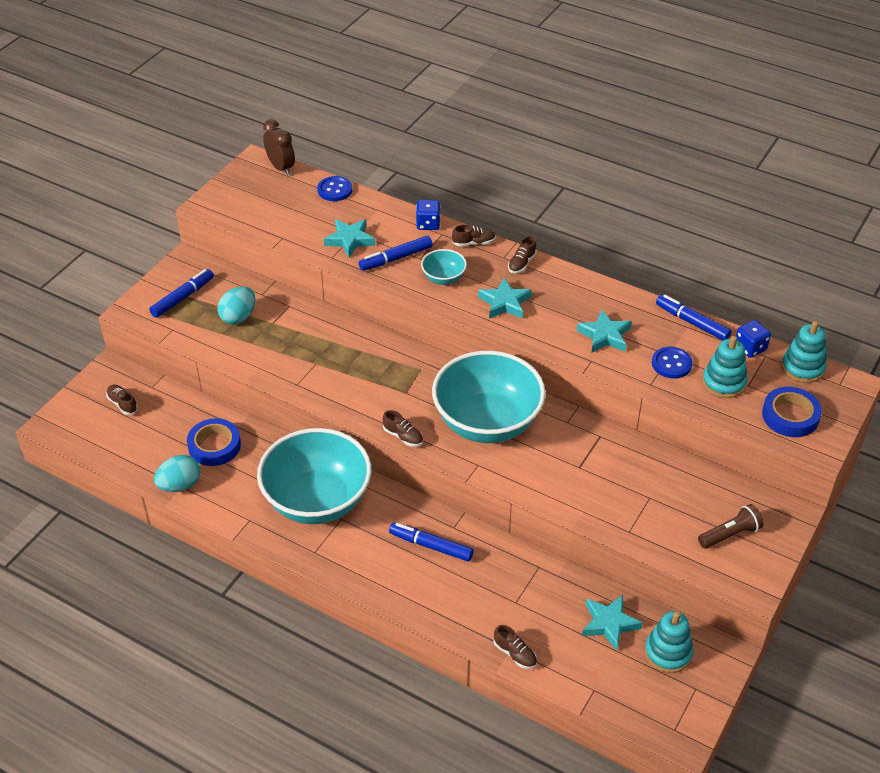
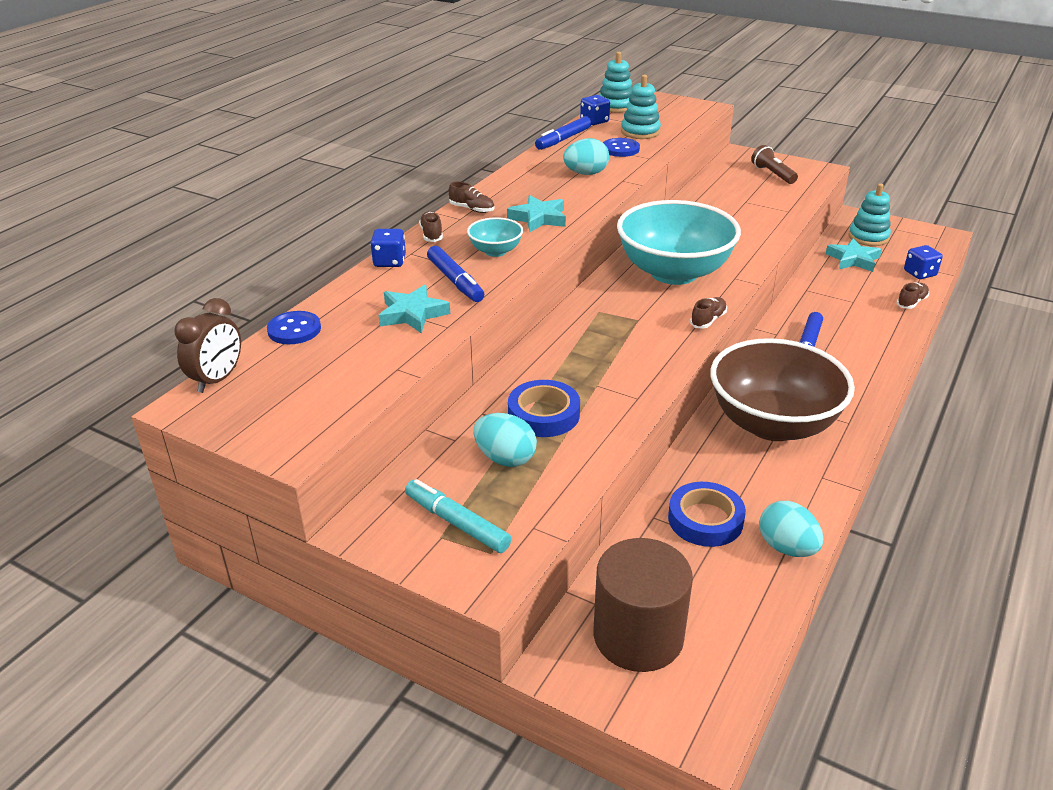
camera: 90 degrees left, 10 degrees down
(122, 404) = (638, 636): brown shoe -> brown cylinder
(183, 298) = (457, 523): blue marker -> turquoise marker
(281, 167) = (217, 379): brown clock -> brown clock turned 150 degrees clockwise
(317, 501) = (772, 424): turquoise bowl -> brown bowl
(580, 680) = (920, 273): none -> blue dice
(604, 336) = (586, 173): turquoise star -> turquoise egg
(790, 416) = (674, 113): blue tape -> blue tape (543, 414)

